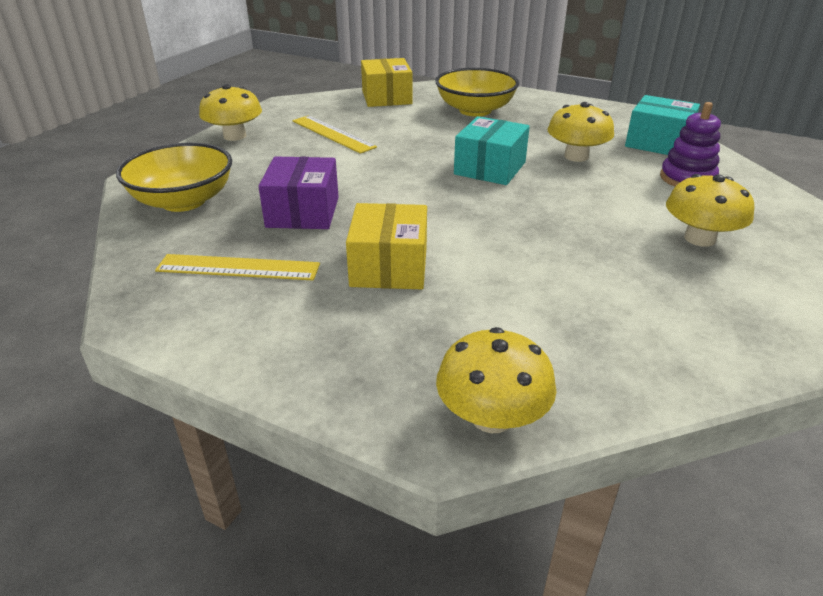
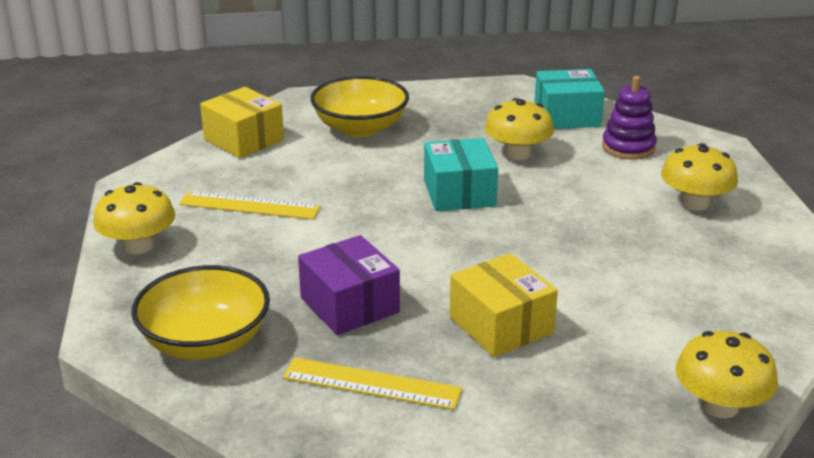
camera: 35 degrees left, 5 degrees down
(238, 268) = (371, 384): yellow ruler -> yellow ruler turned 45 degrees clockwise

